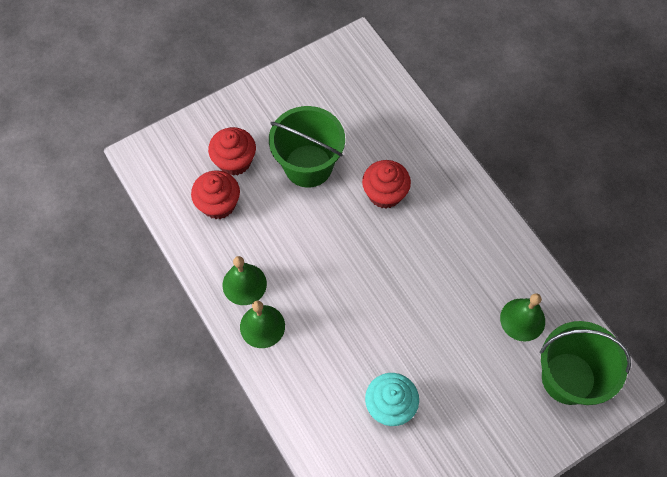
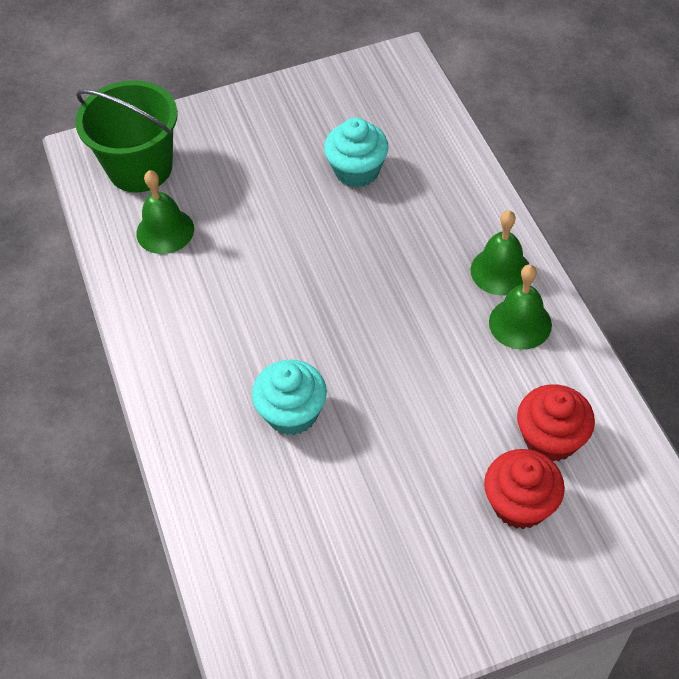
camera: 165 degrees left, 10 degrees down
(308, 166) = (400, 476): green bucket -> none
(385, 193) = (292, 413): red cupcake -> turquoise cupcake

